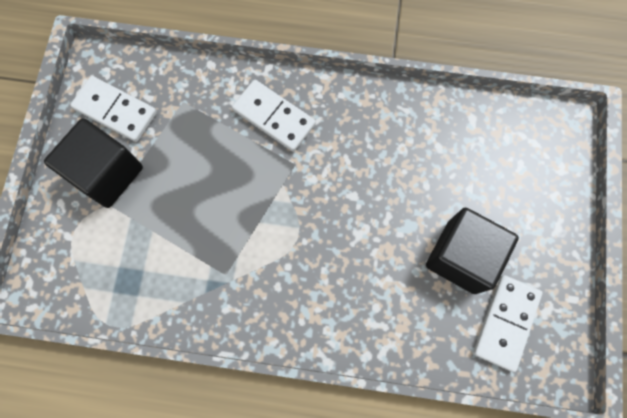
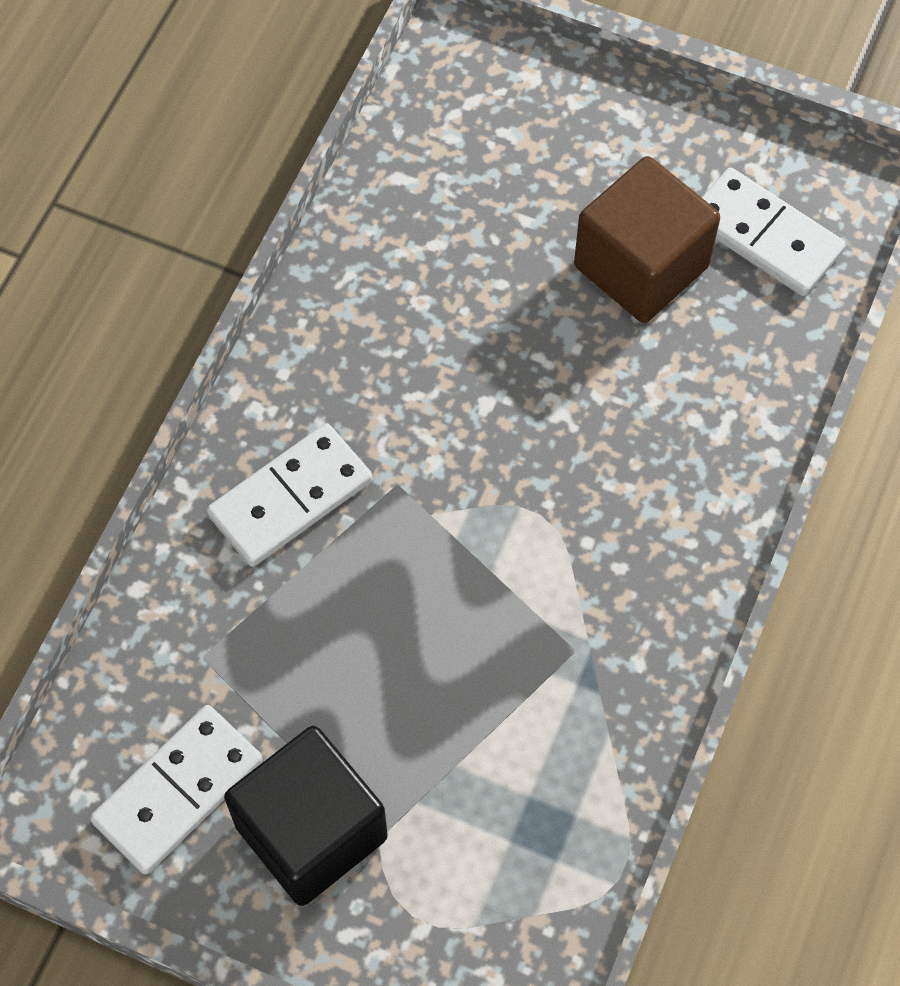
camera: 75 degrees left, 10 degrees down
(461, 257) = (641, 266): black cube -> brown cube

